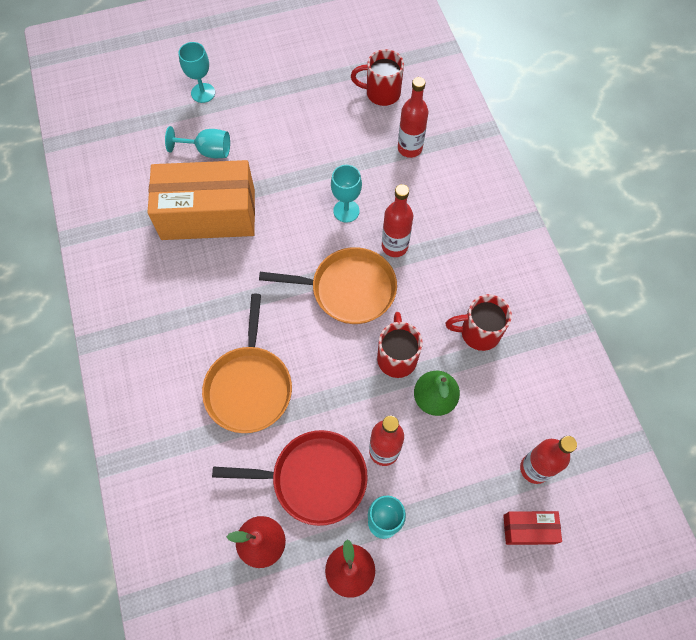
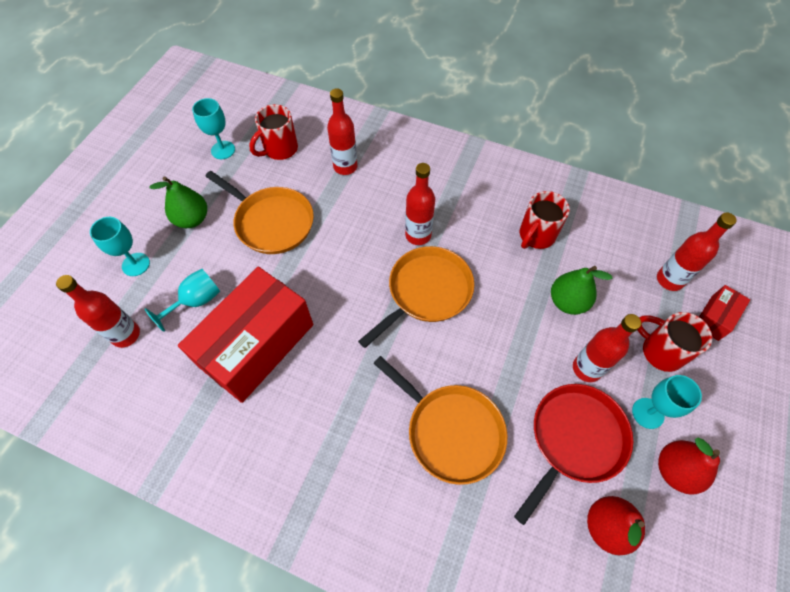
camera: 50 degrees left, 5 degrees down
(150, 134) = (126, 335): none -> red bottle
(208, 214) = (257, 345): orange box -> red box
(267, 93) = (192, 219): none -> green pear
(312, 142) = (272, 222): none -> orange pan
(346, 211) = (356, 244): turquoise goblet -> turquoise goblet (223, 150)
(397, 357) = (513, 301): red mug -> red mug (660, 351)

